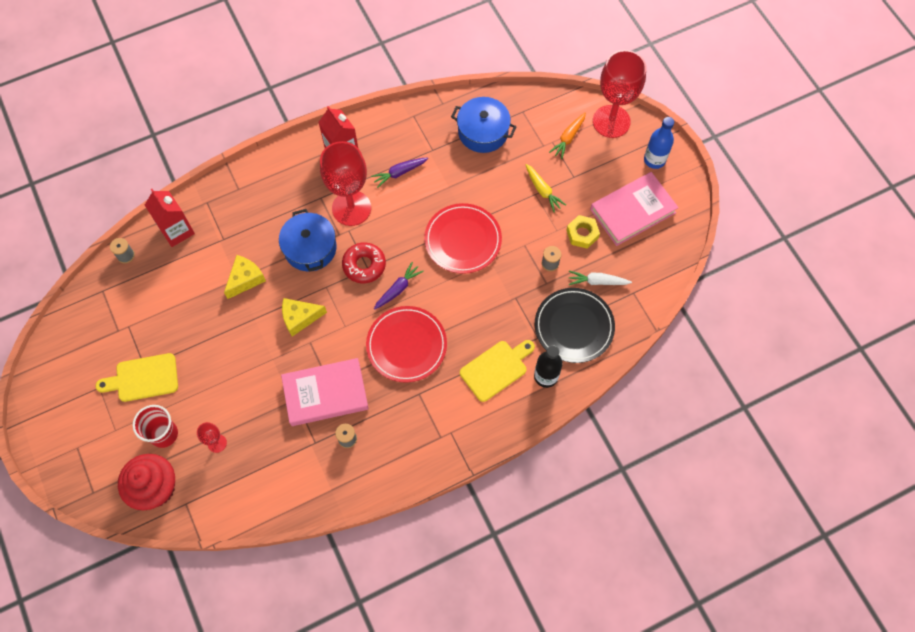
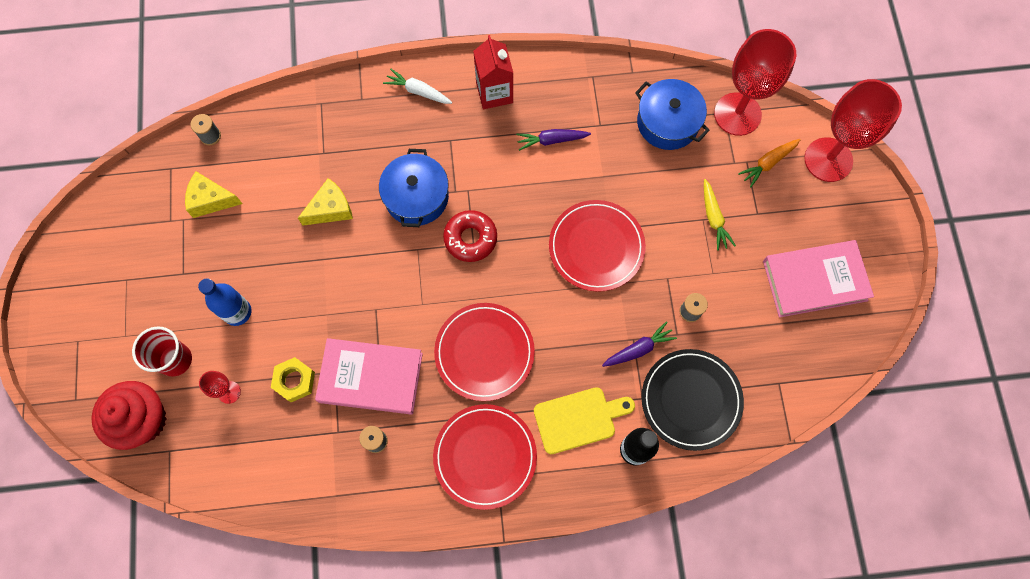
camera: 20 degrees right, 5 degrees up
(143, 378) = (177, 286): yellow cutting board -> none
(177, 231) = (276, 126): red carton -> none
(300, 318) = (375, 276): yellow cheese -> yellow cheese (211, 200)
(351, 208) = (481, 164): red goblet -> red goblet (737, 114)
(398, 289) = (499, 280): purple carrot -> purple carrot (638, 349)
(435, 420) = (485, 456): none -> red plate
(582, 234) = (742, 288): yellow nut -> yellow nut (294, 381)
(597, 281) = (739, 354): white carrot -> white carrot (418, 91)
(654, 160) = (864, 225): blue bottle -> blue bottle (237, 312)

